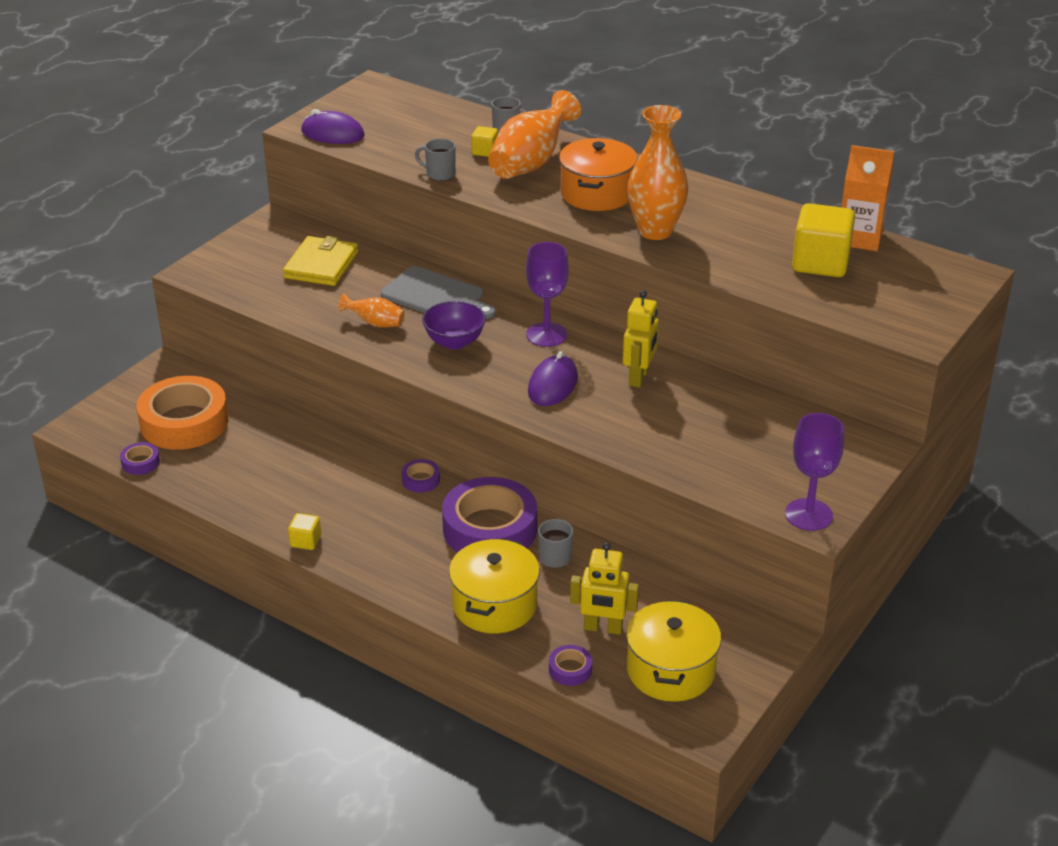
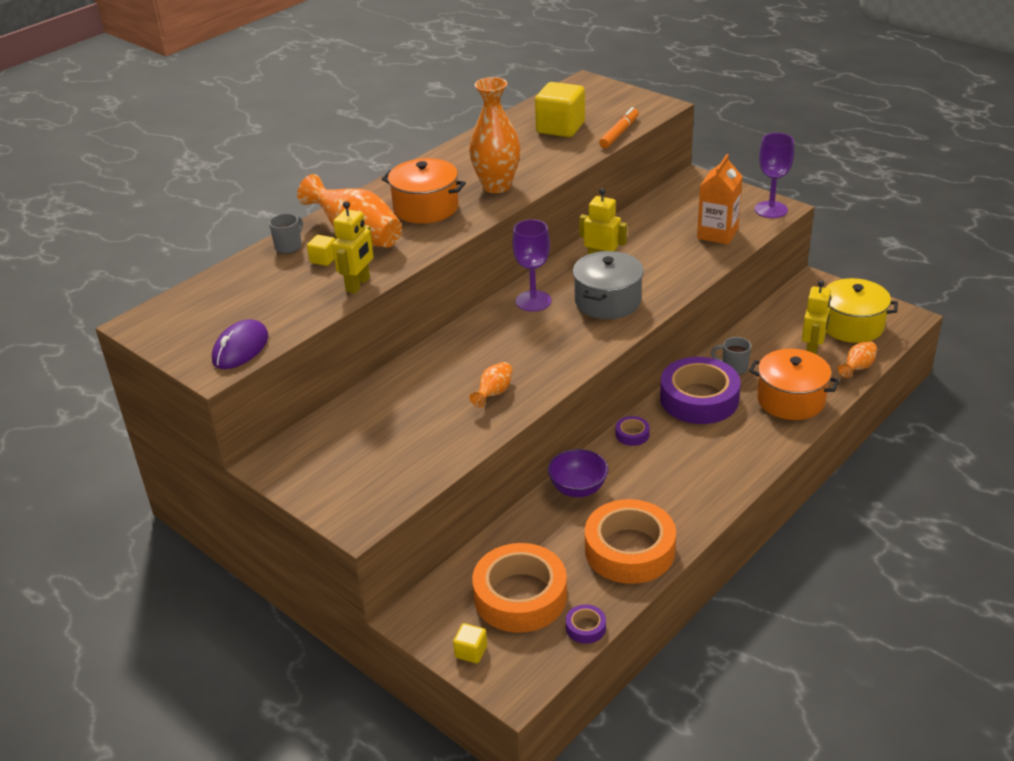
camera: 80 degrees left, 0 degrees up
(239, 485) = (629, 550): none -> orange tape
(305, 541) = (714, 504): yellow cube -> yellow cube (471, 652)
(321, 265) = (376, 428): yellow wallet -> none
(436, 296) = (456, 357): grey cutting board -> none
(439, 174) = (358, 285): grey mug -> yellow robot
(454, 342) = (534, 349): purple bowl -> purple bowl (578, 489)
(495, 605) = (790, 400): yellow pot -> orange pot
(553, 385) = (607, 301): purple mouse -> grey pot
(570, 669) = (857, 368): purple tape -> orange vase
(819, 306) = (619, 133): none -> orange marker
(859, 238) = (529, 112): orange carton -> orange carton (717, 234)

